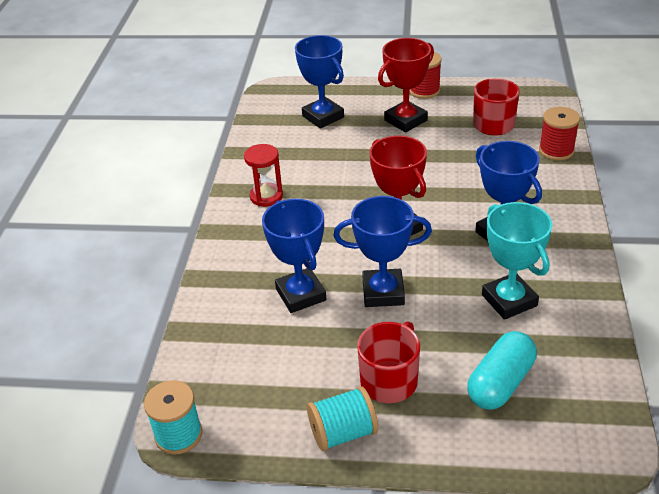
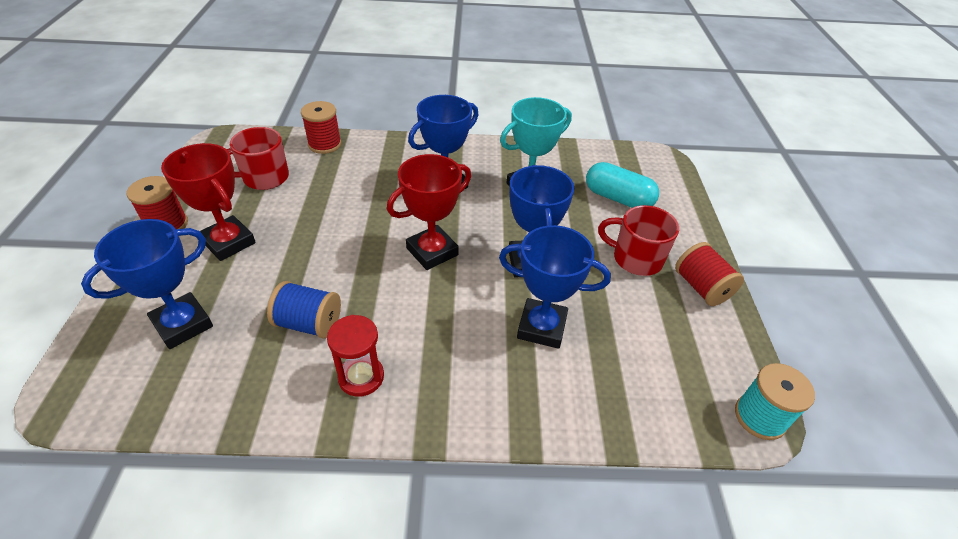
camera: 100 degrees left, 5 degrees up
(301, 294) = (541, 327): blue trophy -> blue trophy turned 45 degrees clockwise
(318, 168) = (309, 323): none -> blue spool
(343, 432) = (701, 287): turquoise spool -> red spool

